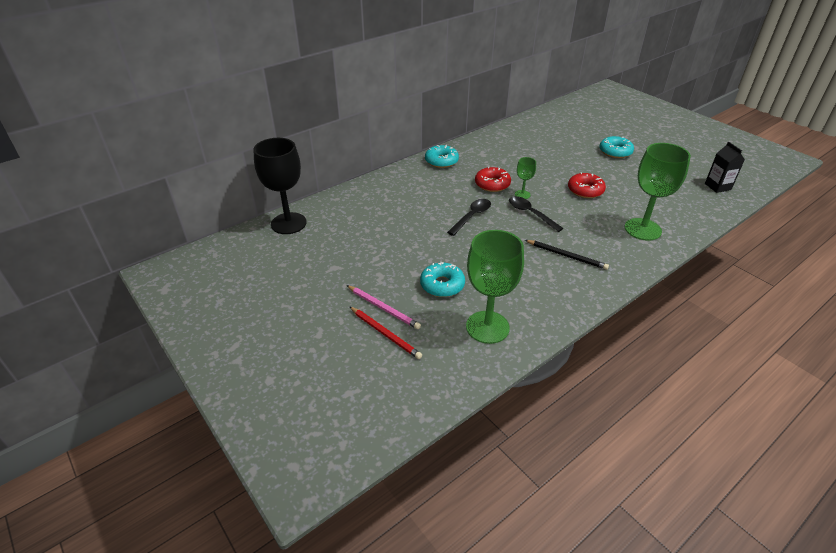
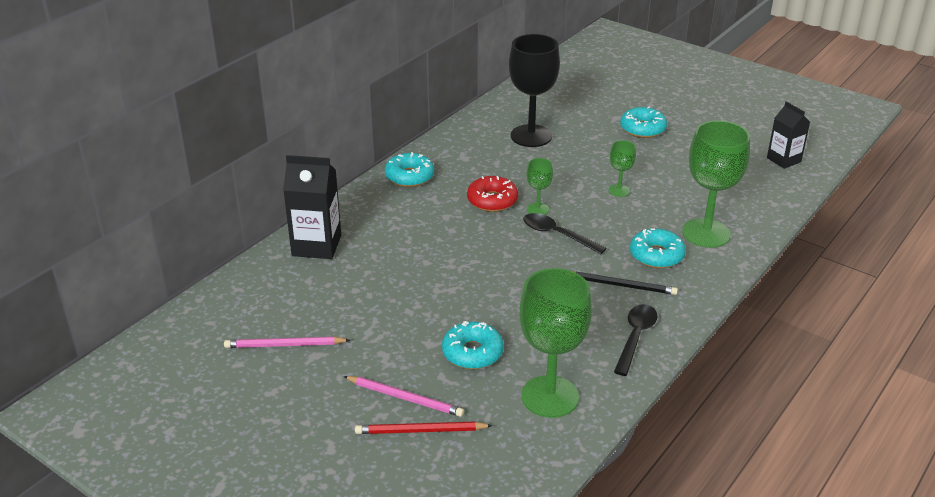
camera: 15 degrees left, 5 degrees down
(288, 223) = (222, 303): black goblet -> black goblet (531, 136)
(317, 257) = (284, 345): none -> pink pencil
(364, 196) = (316, 245): none -> black carton
(385, 334) = (420, 431): red pencil -> red pencil turned 150 degrees clockwise
(472, 216) = (480, 251): black spoon -> black spoon (635, 337)
(585, 190) = (619, 190): red donut -> green goblet
(600, 239) = (656, 255): none -> turquoise donut

